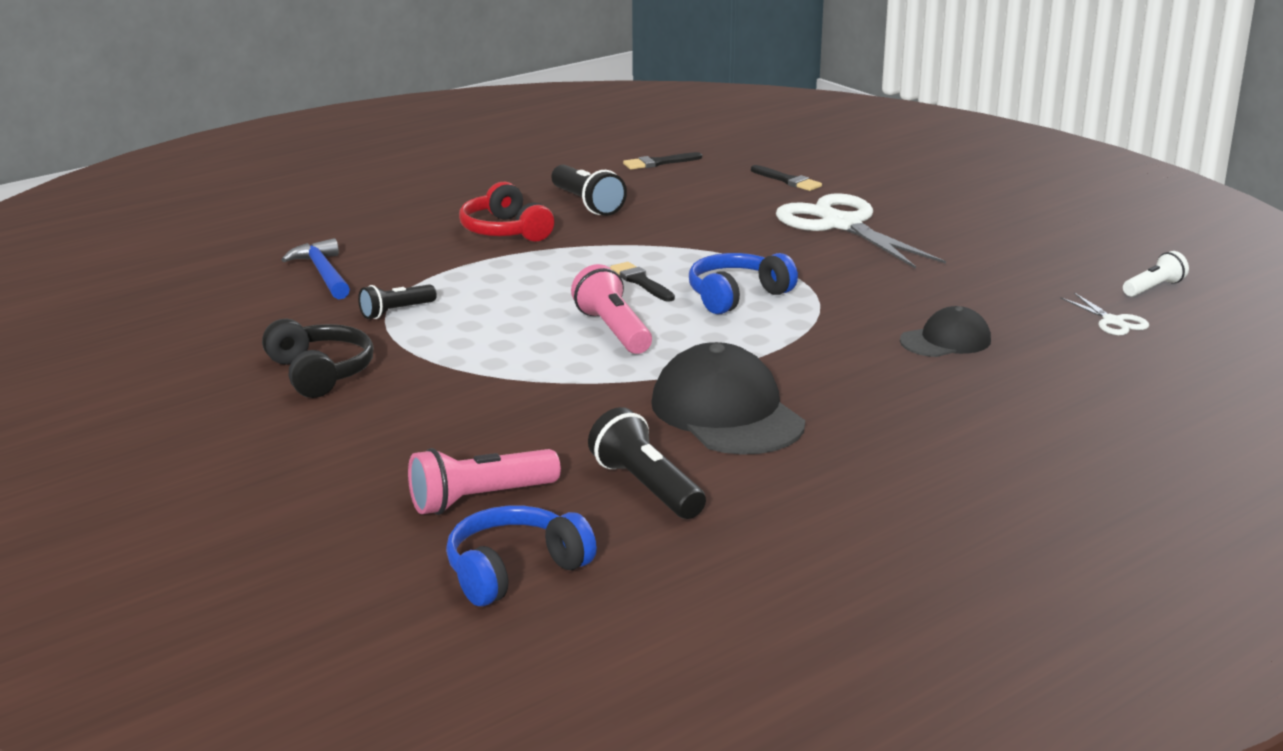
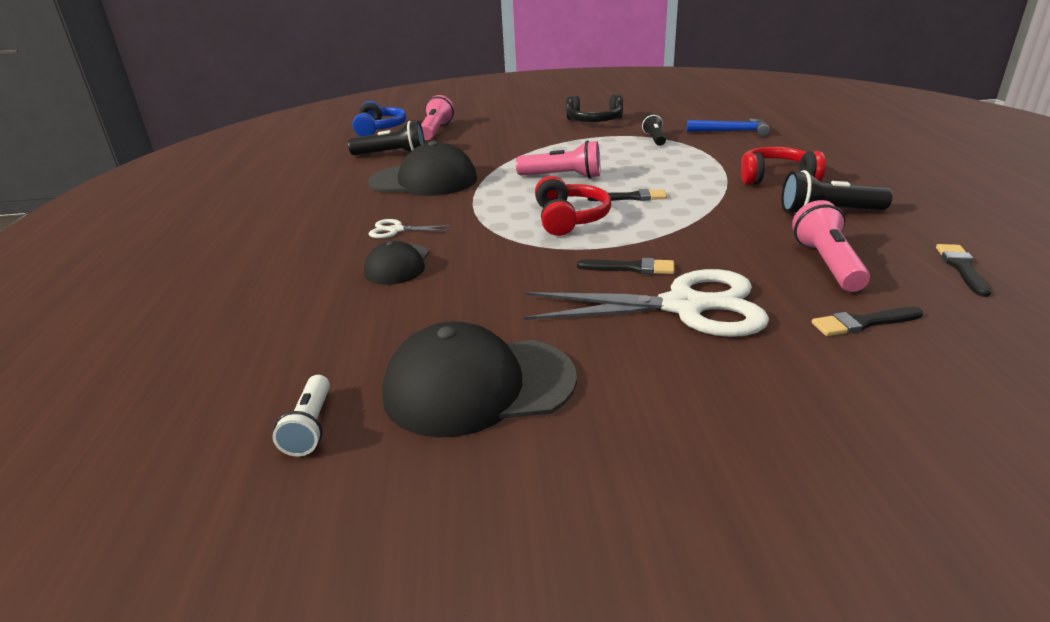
camera: 125 degrees right, 5 degrees up
(704, 195) = (827, 264): none -> pink flashlight
(737, 296) = (569, 219): blue headphones -> red headphones
(806, 251) = (631, 268): none -> black brush
(1034, 258) = (478, 385): none -> black cap
(1113, 321) = (302, 354): white scissors -> white scissors (396, 230)

